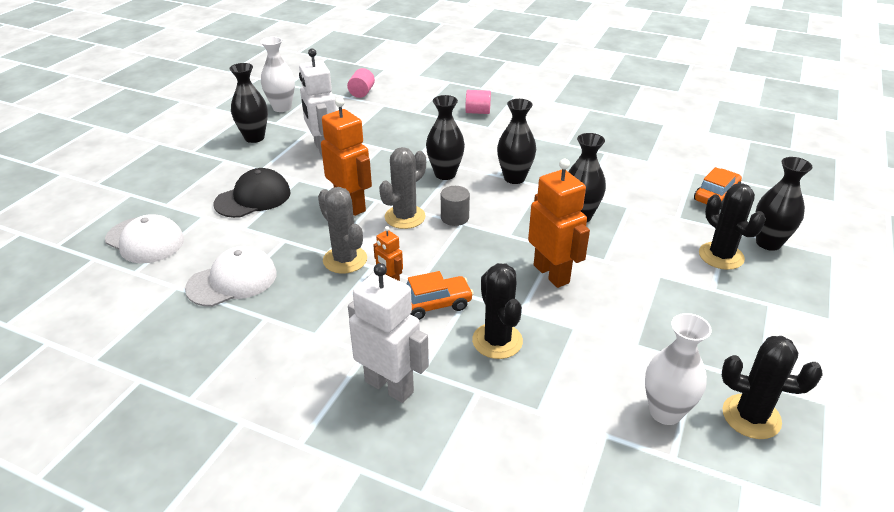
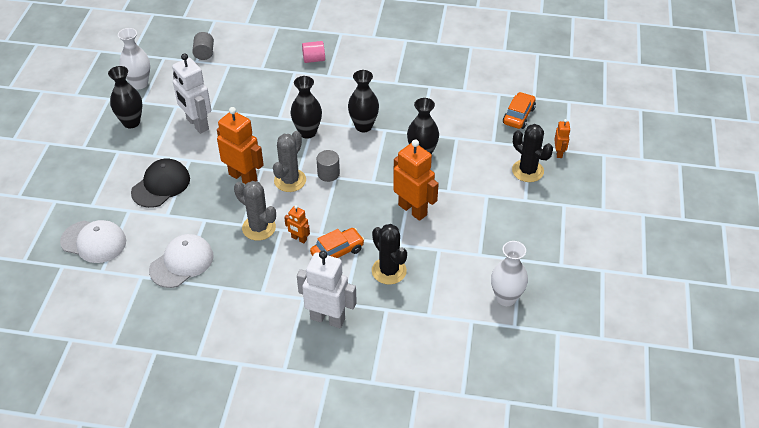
camera: 15 degrees left, 10 degrees up
(361, 93) = (204, 53): pink cylinder -> grey cylinder
(751, 416) = (557, 289): black cactus -> none
(768, 243) = (559, 153): black vase -> orange robot

